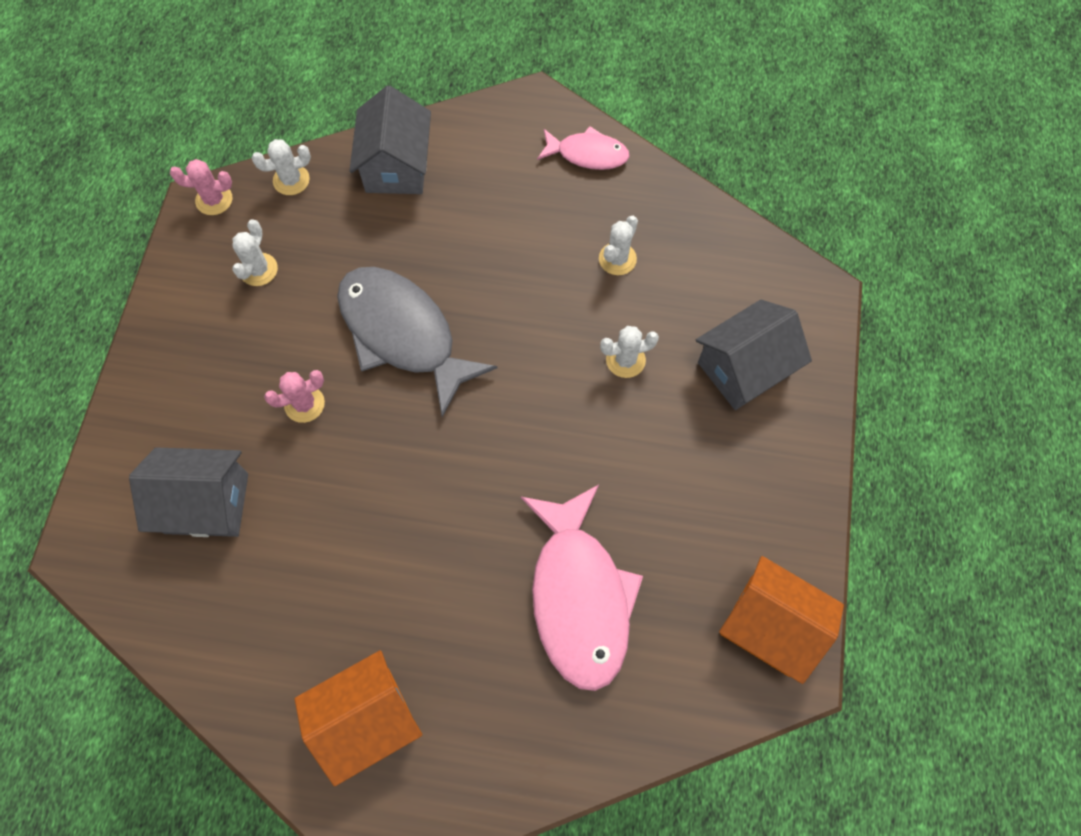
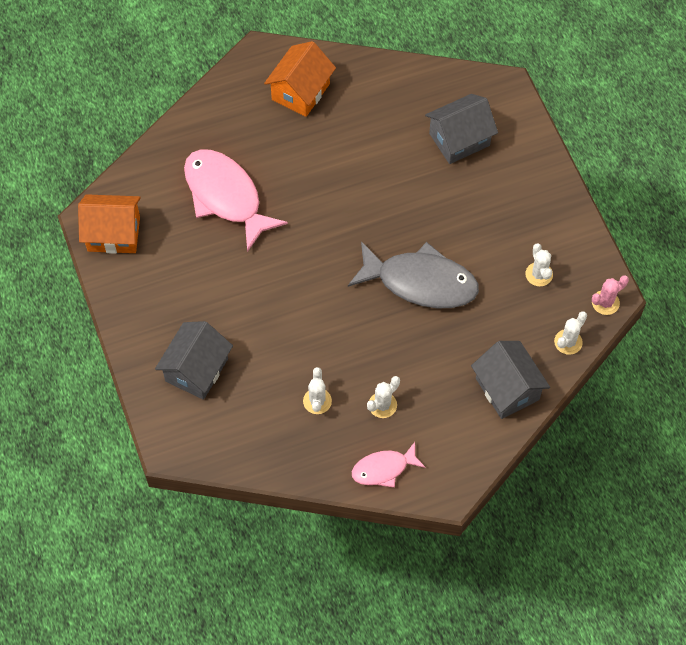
camera: 150 degrees right, 5 degrees down
(304, 404) = (447, 214): pink cactus -> none
(625, 360) = (273, 337): white cactus -> white cactus (382, 405)

